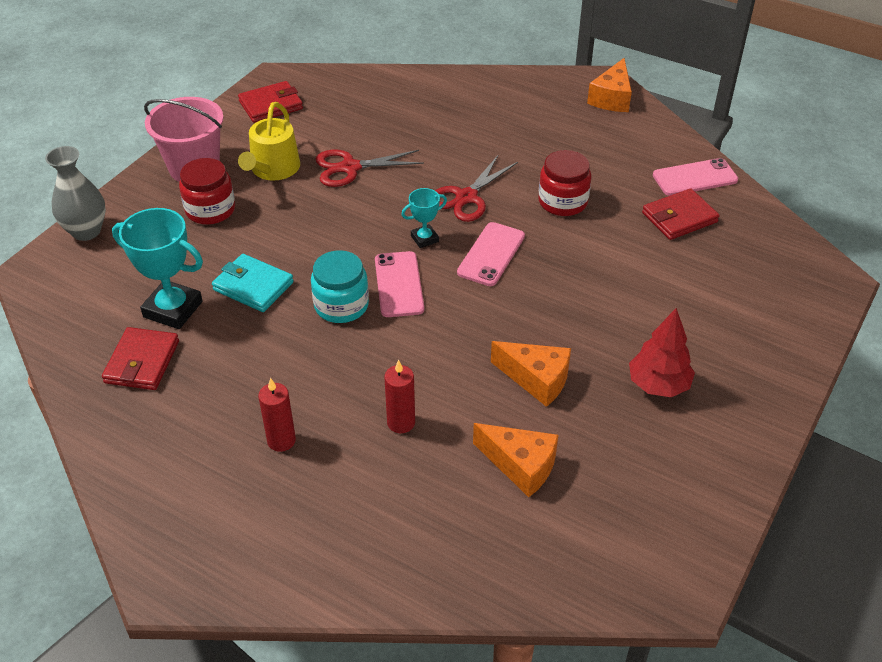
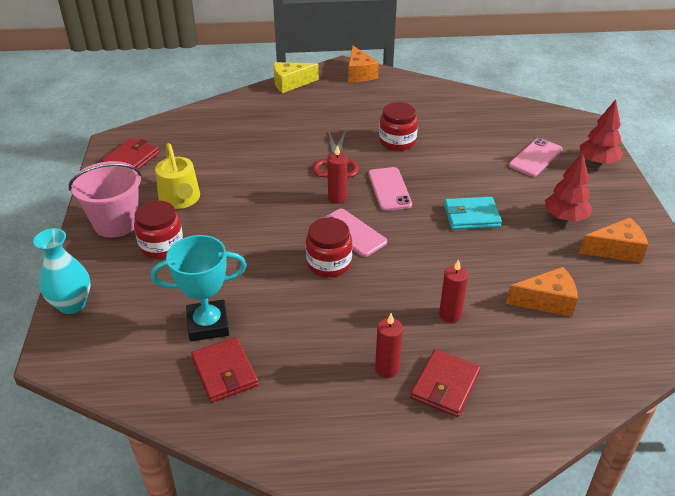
camera: 35 degrees left, 5 degrees down
(86, 231) = (72, 304): grey vase -> turquoise vase
(253, 286) = (252, 280): turquoise wallet -> turquoise wallet (471, 216)
(341, 305) = (329, 263): turquoise jar -> red jar
(350, 168) = (236, 176): red scissors -> none
(424, 239) = (337, 198): turquoise trophy -> red candle
(518, 80) = (290, 83): none -> yellow cheese
(536, 379) = (498, 248): orange cheese -> orange cheese (616, 250)
(679, 217) = (472, 123): red wallet -> red wallet (445, 385)
(695, 178) = (455, 99): pink phone -> pink phone (535, 158)
(787, 338) = (597, 162): none -> red tree

